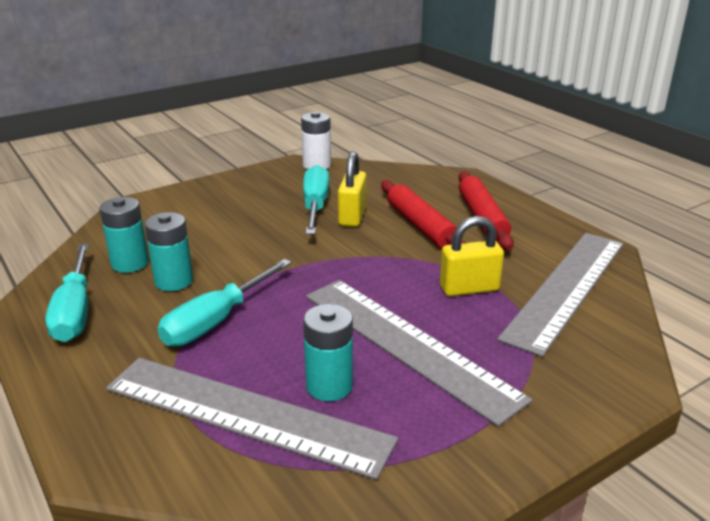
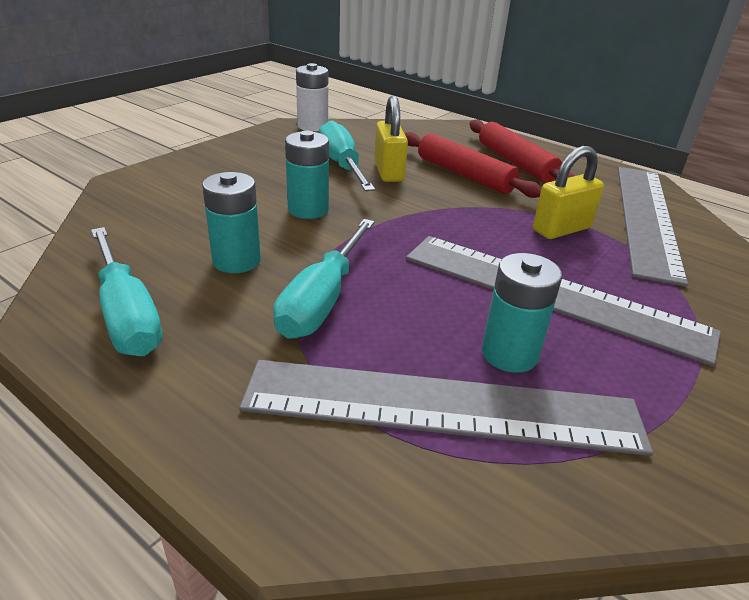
camera: 20 degrees left, 5 degrees up
(130, 263) = (165, 247): turquoise battery -> turquoise battery (308, 209)

